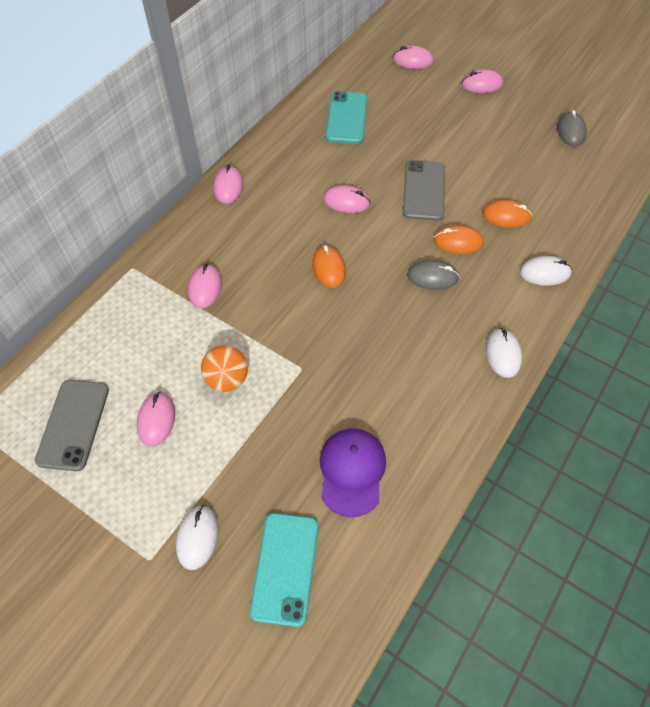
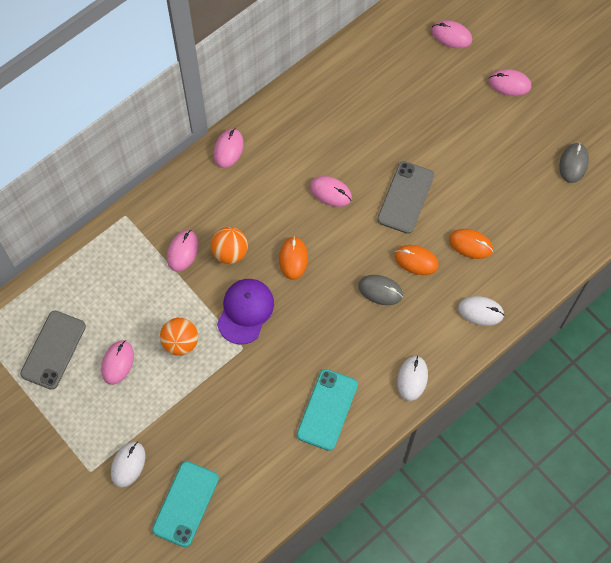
camera: 15 degrees right, 10 degrees up
(258, 277) = (230, 252): none -> orange ball
(346, 118) = (361, 94): turquoise phone -> turquoise phone (327, 409)
(352, 472) = (256, 445): purple cap -> purple cap (245, 311)

